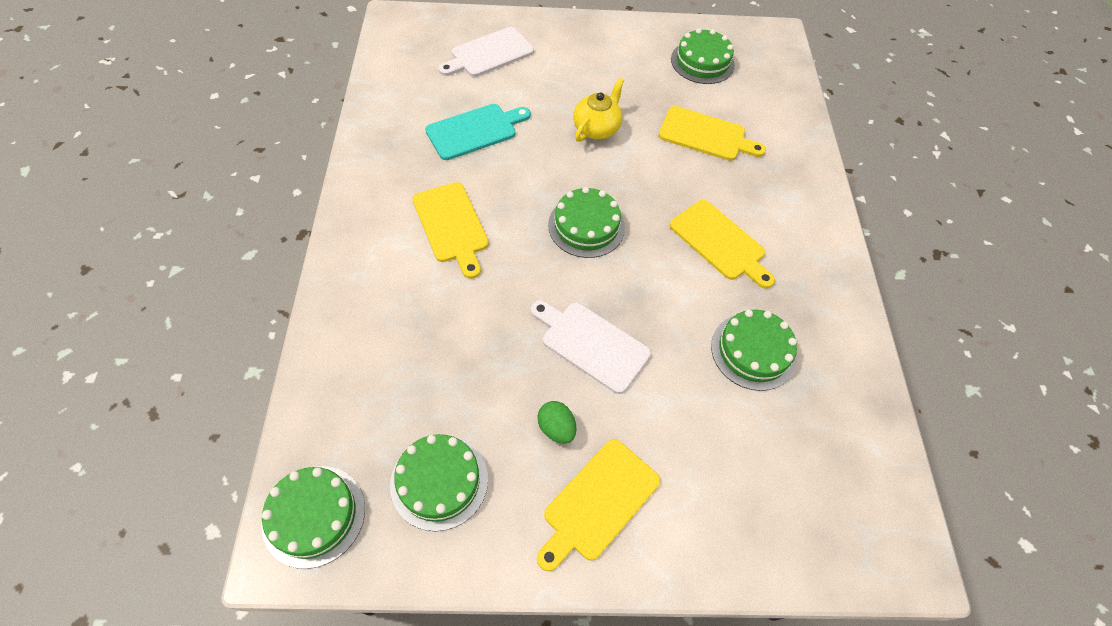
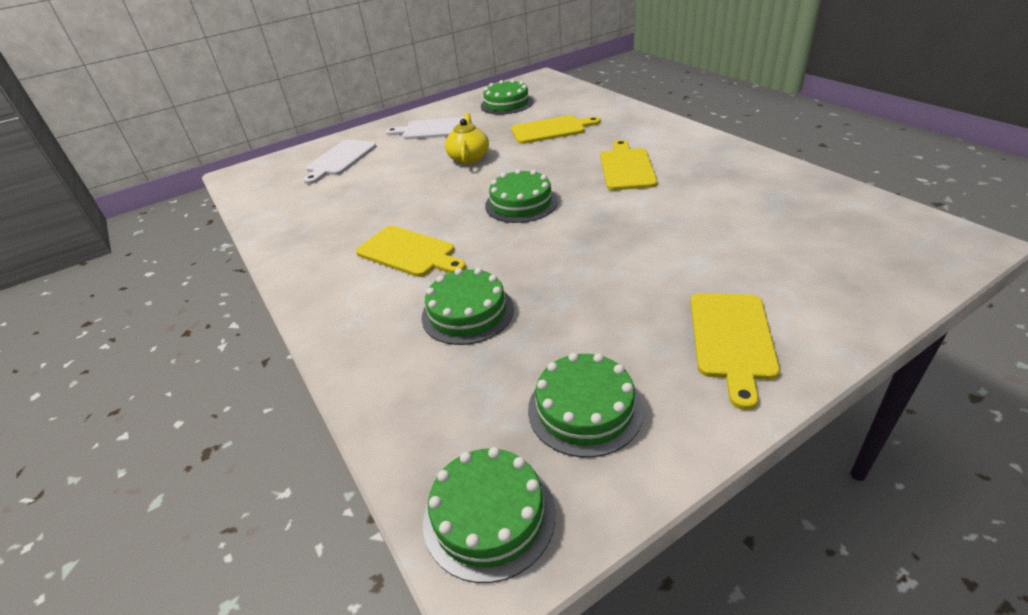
camera: 25 degrees left, 20 degrees down
(475, 131) = (371, 198): turquoise cutting board -> none
(556, 428) = (641, 317): green egg -> none
(591, 344) = (605, 257): white cutting board -> white cutting board (433, 129)
(720, 242) = (626, 168): yellow cutting board -> yellow cutting board turned 105 degrees counterclockwise
(753, 351) = (721, 203): green cake -> green cake (467, 312)

